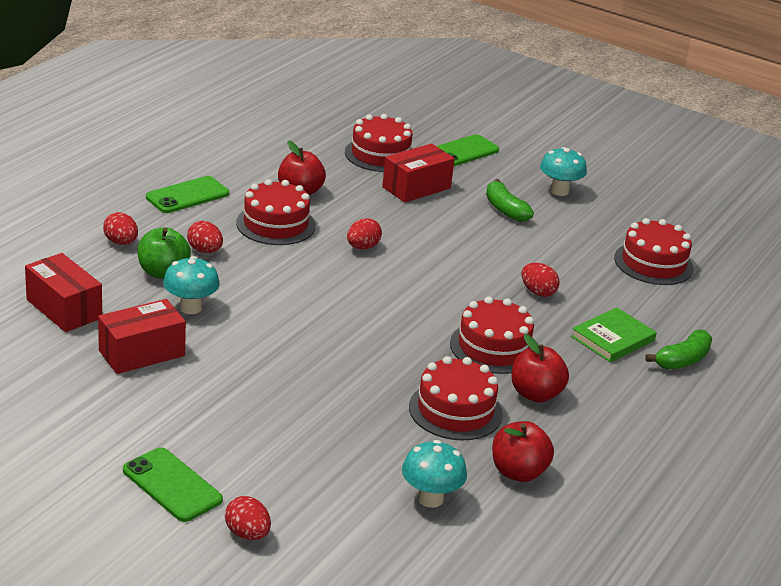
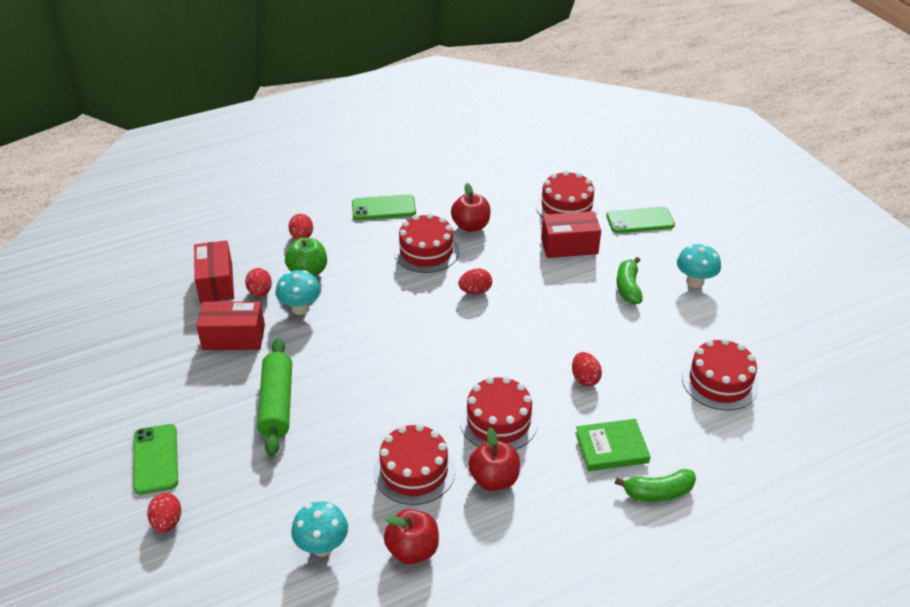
camera: 35 degrees right, 10 degrees up
(205, 251) = (353, 261): red egg -> red egg (260, 292)
(256, 398) = (277, 404): none -> green rolling pin

